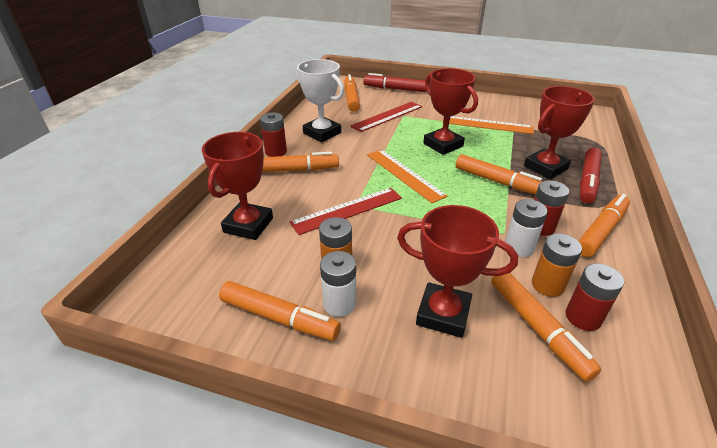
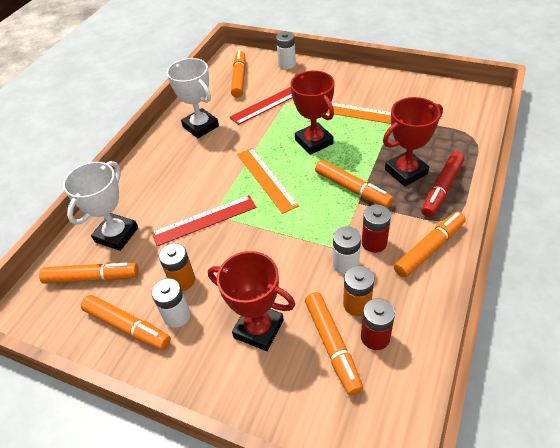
camera: 10 degrees right, 10 degrees up
(248, 225) = (116, 235): red trophy -> white trophy
(276, 152) = (153, 150): red battery -> none
(295, 170) = (167, 173): orange marker -> orange marker (92, 278)
(395, 89) = (287, 64): red marker -> white battery

